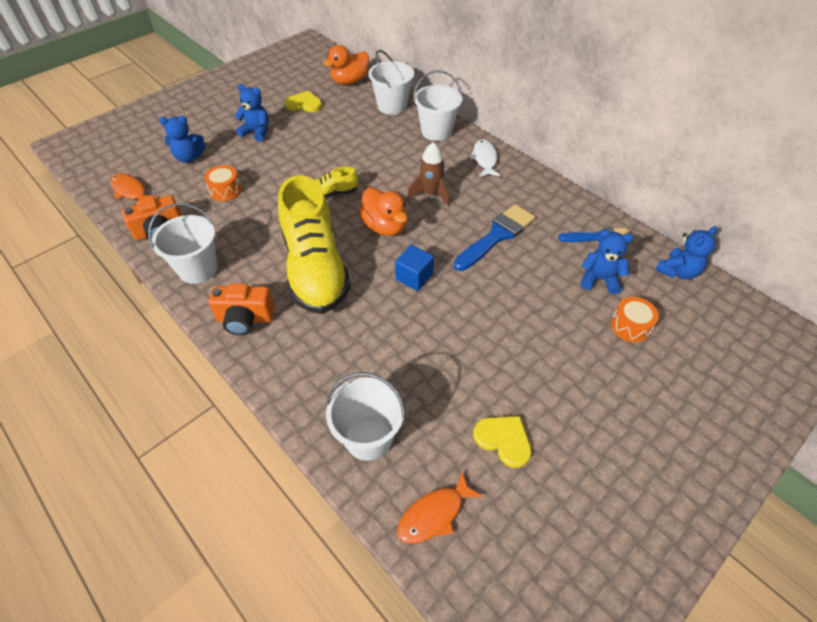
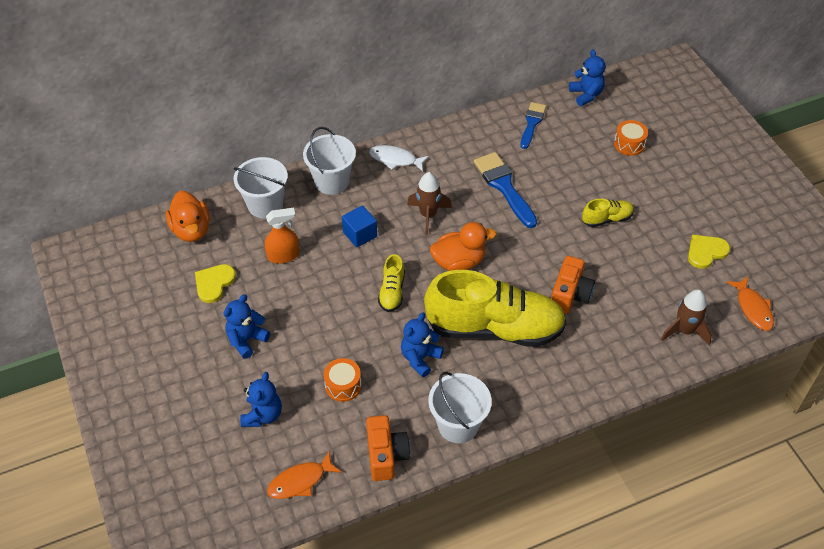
camera: 70 degrees left, 0 degrees up
(245, 319) = (538, 394): orange camera -> orange camera (570, 295)
(345, 127) = (283, 255): none -> orange spray bottle
(368, 437) = (684, 331): white bucket -> brown rocket
(414, 277) = (531, 258): blue cube -> blue cube (360, 234)
(501, 328) = (606, 219): none -> yellow shoe
(599, 279) = (577, 142): blue teddy bear -> blue teddy bear (420, 358)

